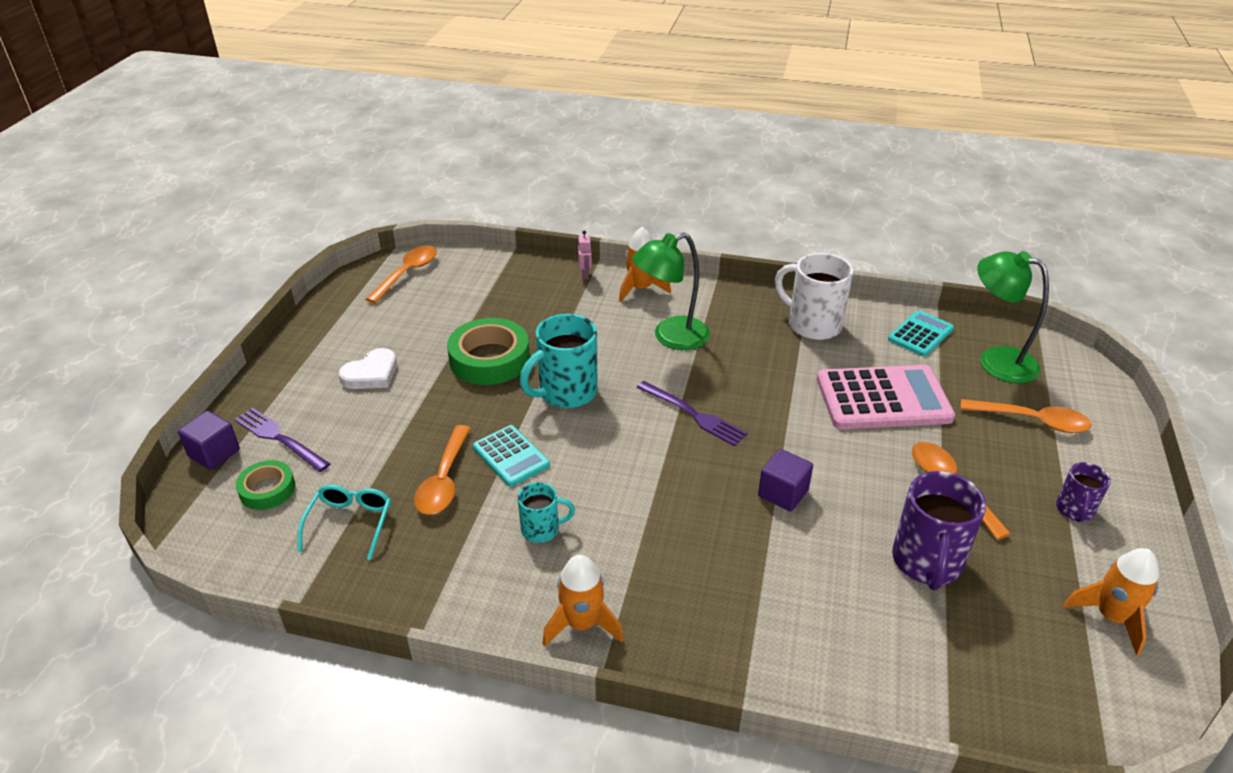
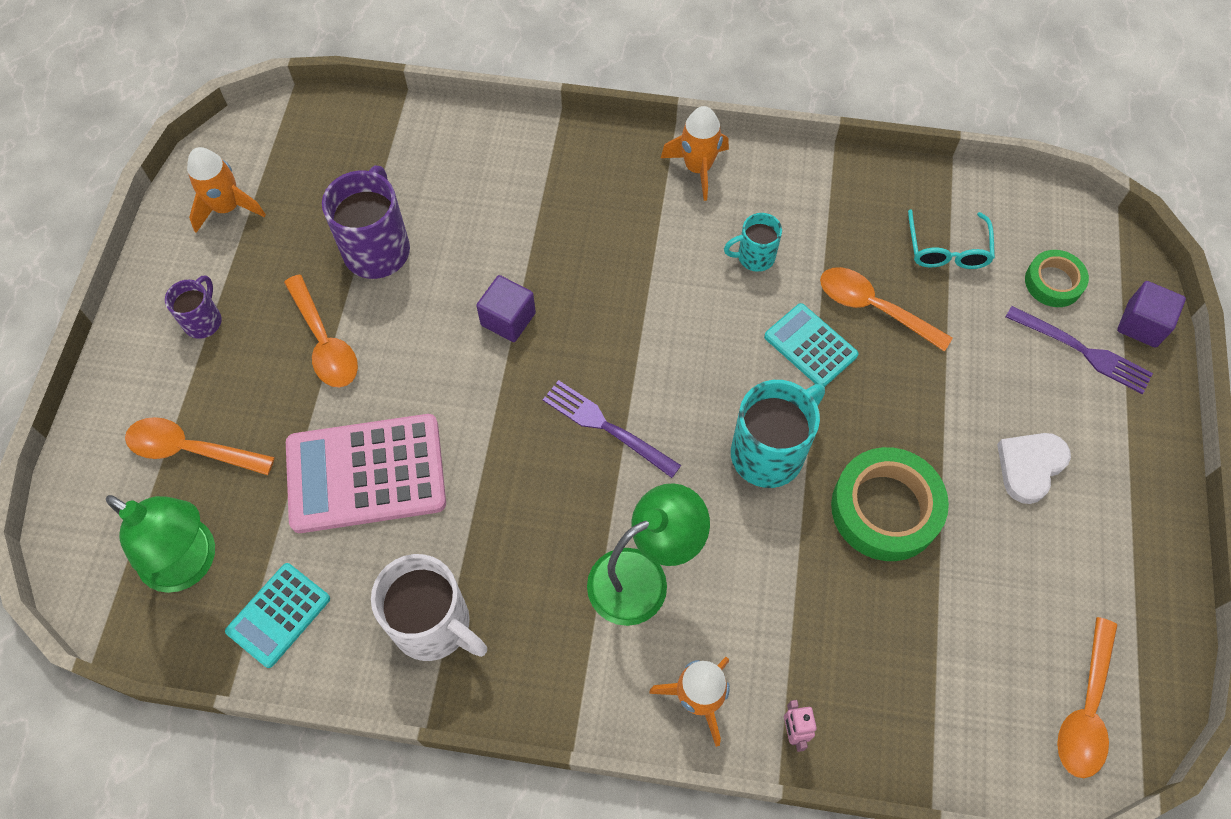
camera: 175 degrees right, 25 degrees up
(444, 480) = (873, 308): orange spoon -> orange spoon turned 60 degrees counterclockwise

